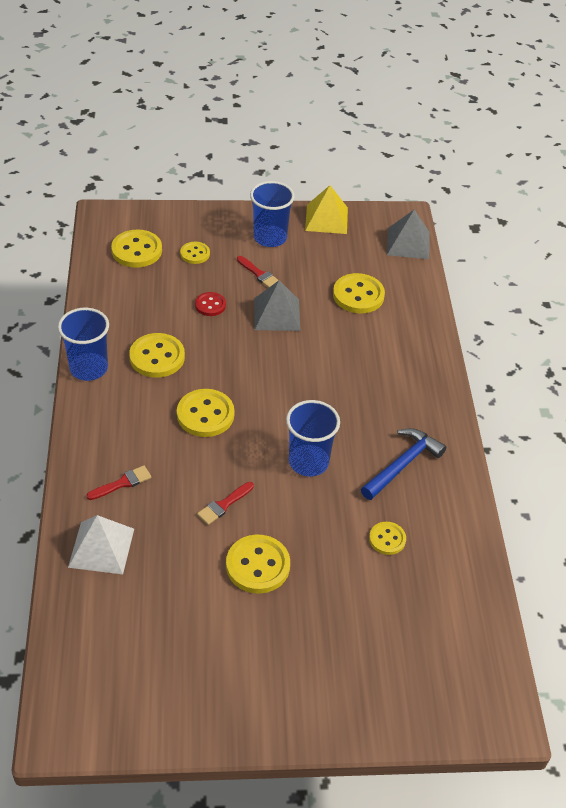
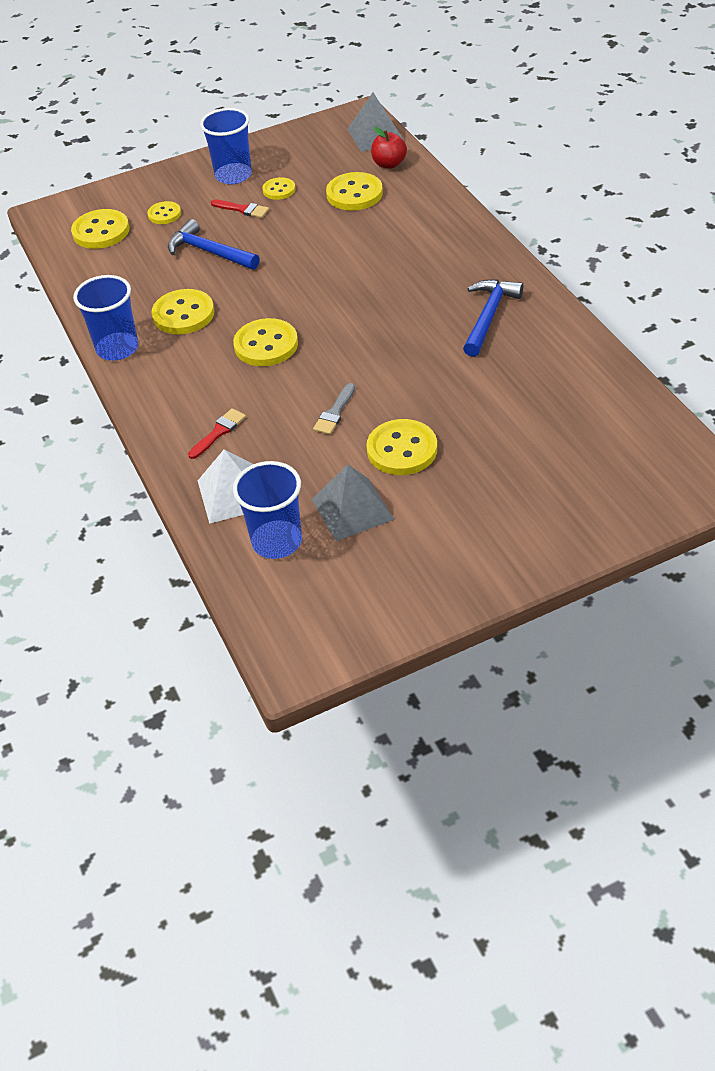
camera: 15 degrees left, 0 degrees up
(210, 305) = (209, 252): red button -> blue hammer
(223, 505) = (334, 412): red brush -> grey brush
(277, 314) = (283, 237): grey pyramid -> grey pyramid (352, 509)
(308, 462) = (396, 347): blue cup -> blue cup (277, 541)
(326, 219) = (280, 141): yellow pyramid -> none
(387, 539) = (513, 382): yellow button -> yellow button (279, 190)
(403, 277) = (389, 164): none -> red apple

